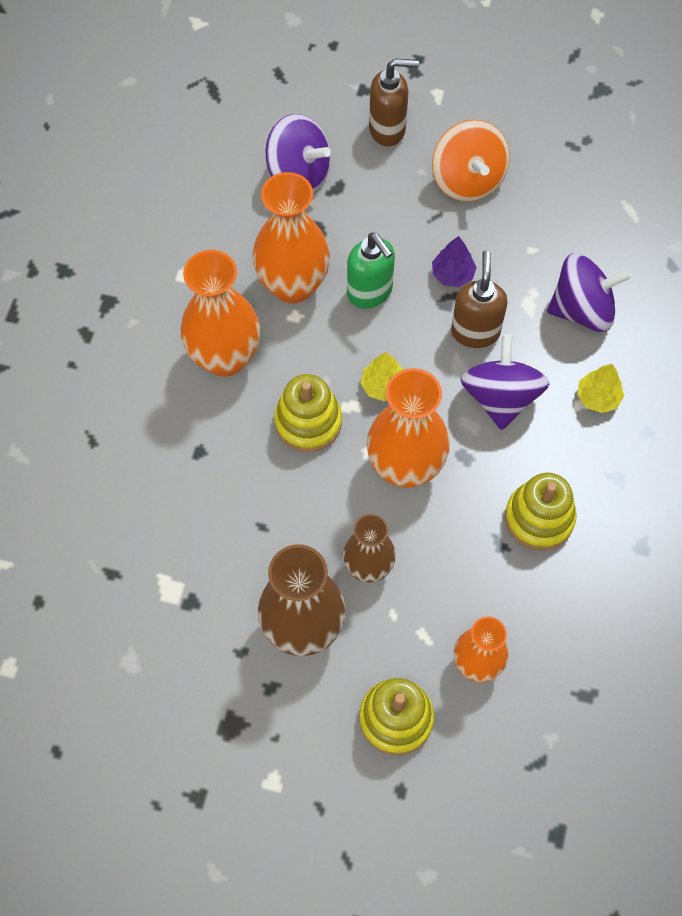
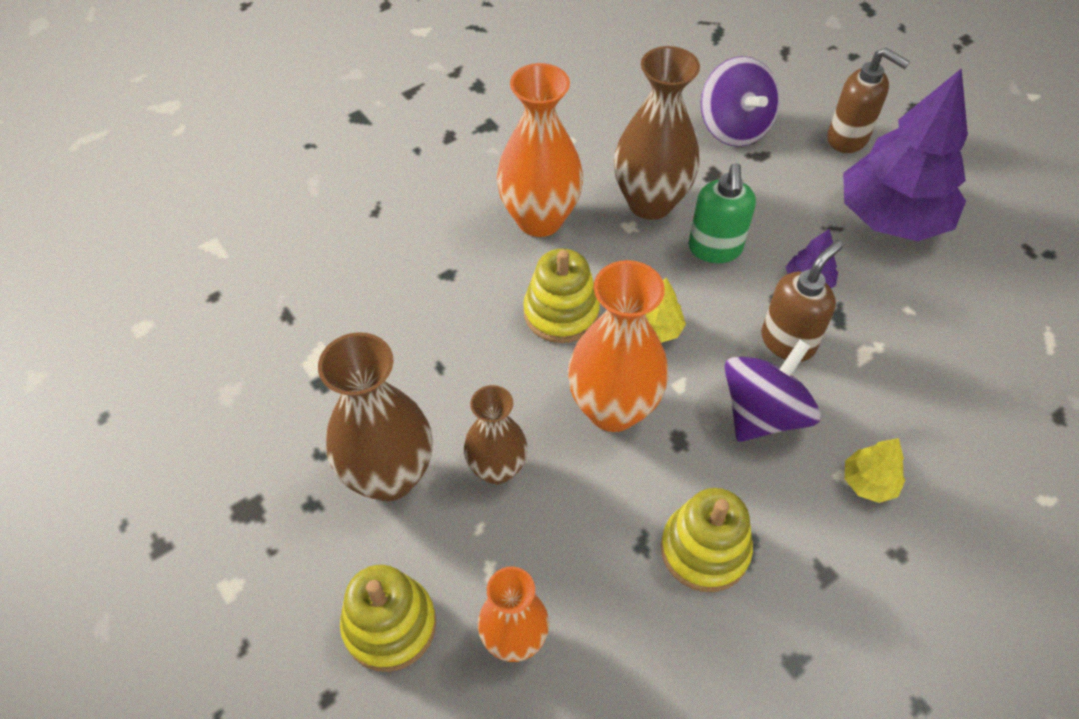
camera: 40 degrees right, 10 degrees down
(293, 285) = (650, 203): orange vase -> brown vase
(467, 180) = (891, 217): orange spinning top -> purple tree
(582, 310) = (919, 393): purple spinning top -> none

